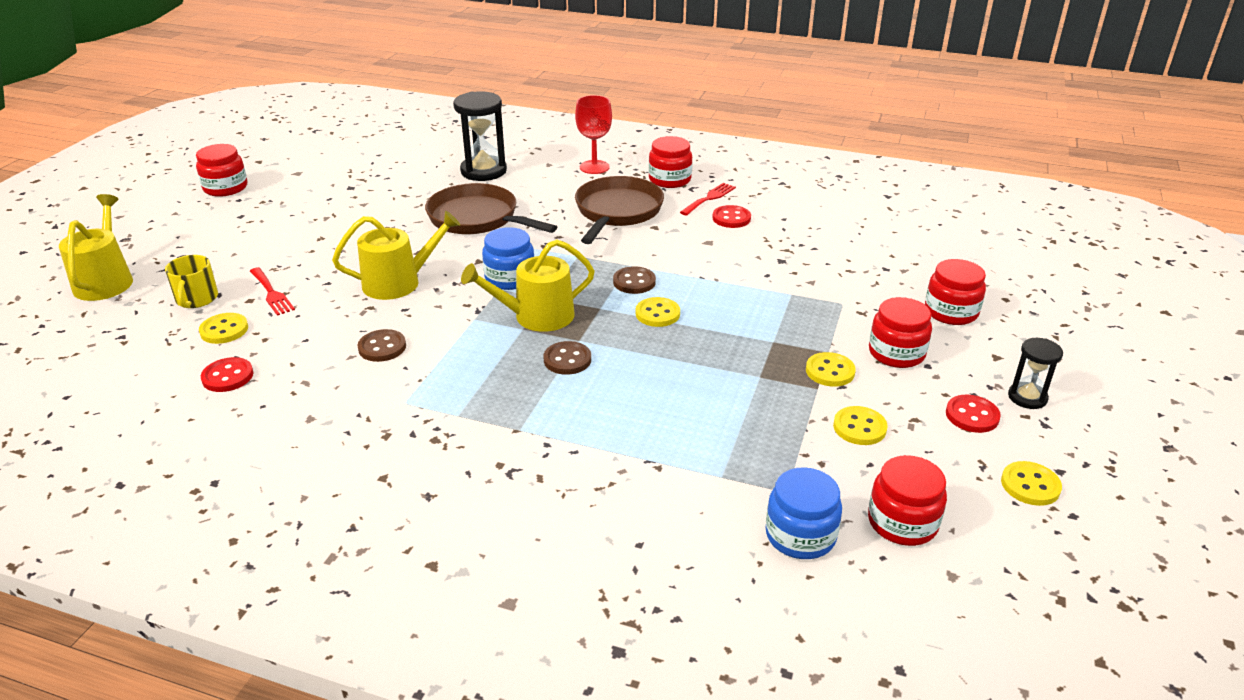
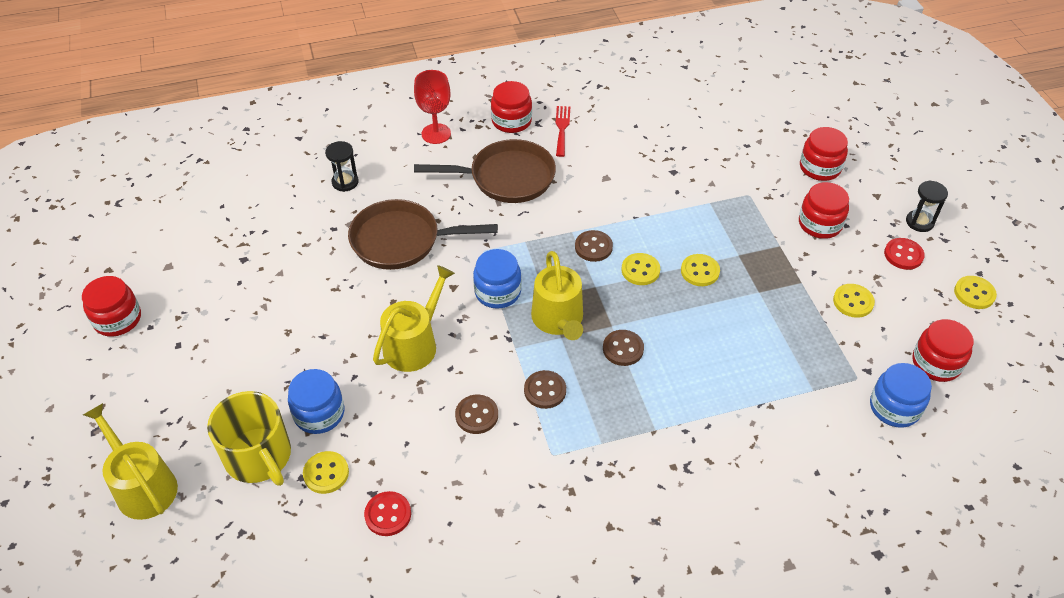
camera: 35 degrees left, 15 degrees up
(196, 299) = (259, 456): yellow mug -> yellow mug, size x1.63
(271, 293) = (319, 413): red fork -> blue jar
(459, 357) = (545, 390): none -> brown button
(483, 171) = (345, 182): black hourglass -> black hourglass, size x0.57
(536, 316) = (558, 320): yellow watering can -> yellow watering can turned 45 degrees counterclockwise
(617, 212) = (506, 178): brown pan -> brown pan turned 105 degrees clockwise
(731, 218) = (598, 143): red button -> none
(830, 371) = (796, 263): yellow button -> yellow button (700, 271)

